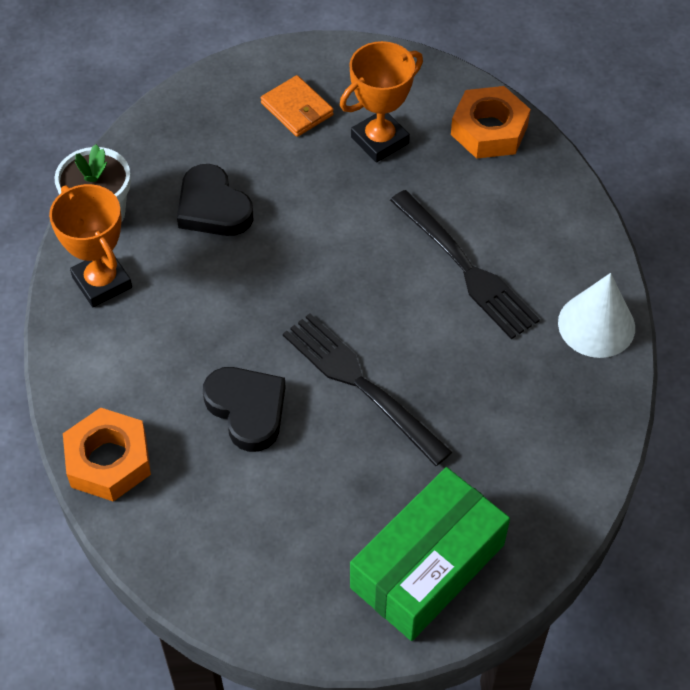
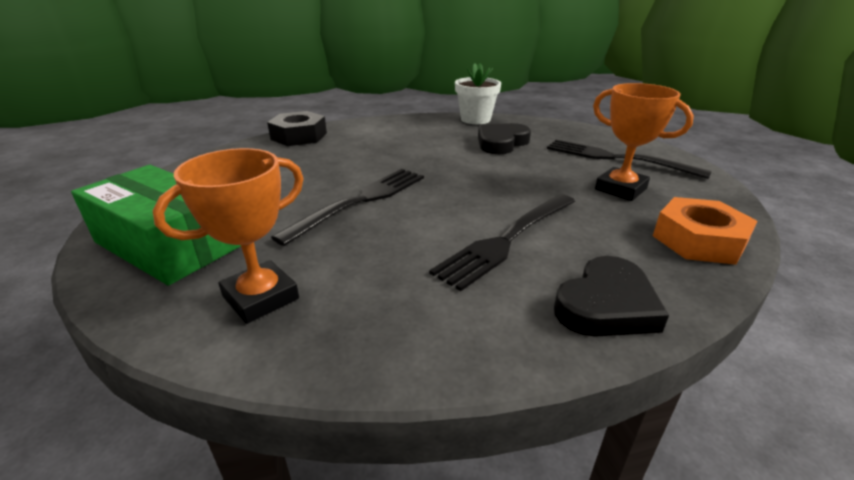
camera: 80 degrees right, 25 degrees down
(102, 282) = (426, 124): orange trophy -> orange trophy (261, 297)
(108, 461) = (299, 136): orange nut -> black nut
(247, 409) = (335, 166): black heart -> black heart (606, 305)
(297, 109) = (616, 158): orange wallet -> black fork
(596, 325) = (472, 340): white cone -> none

